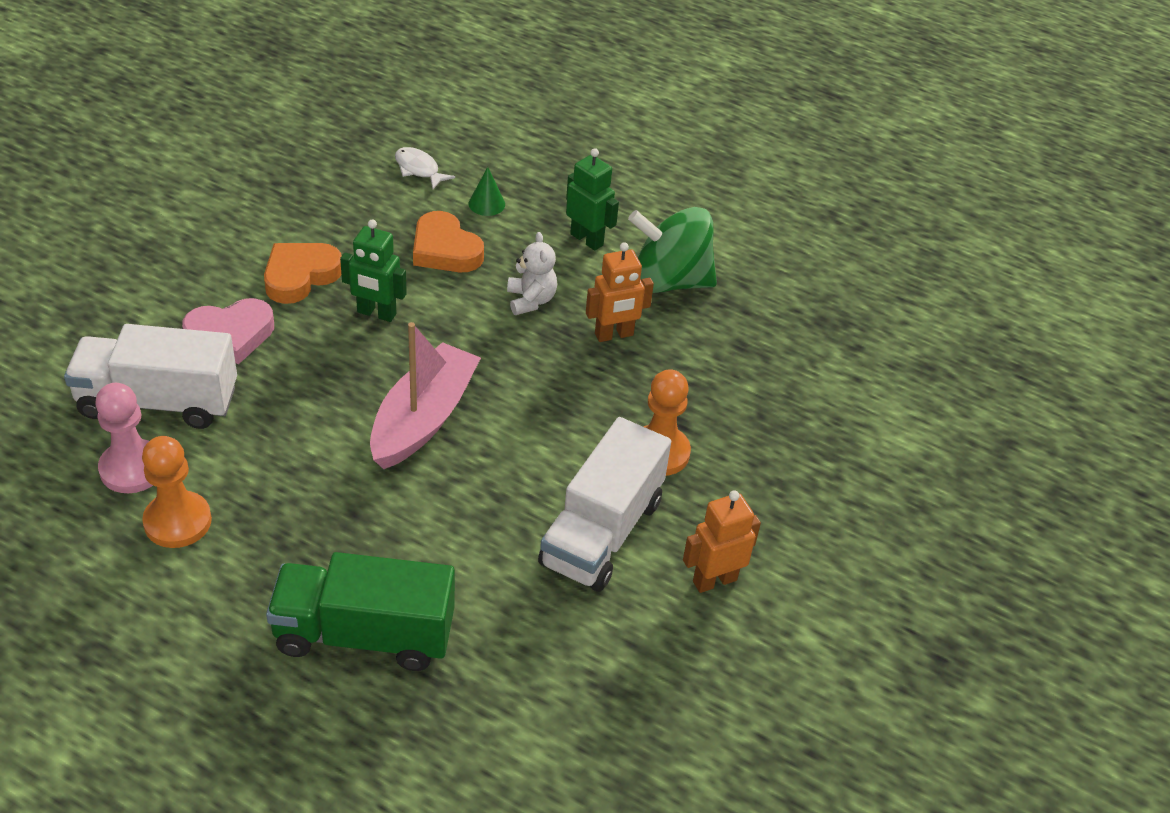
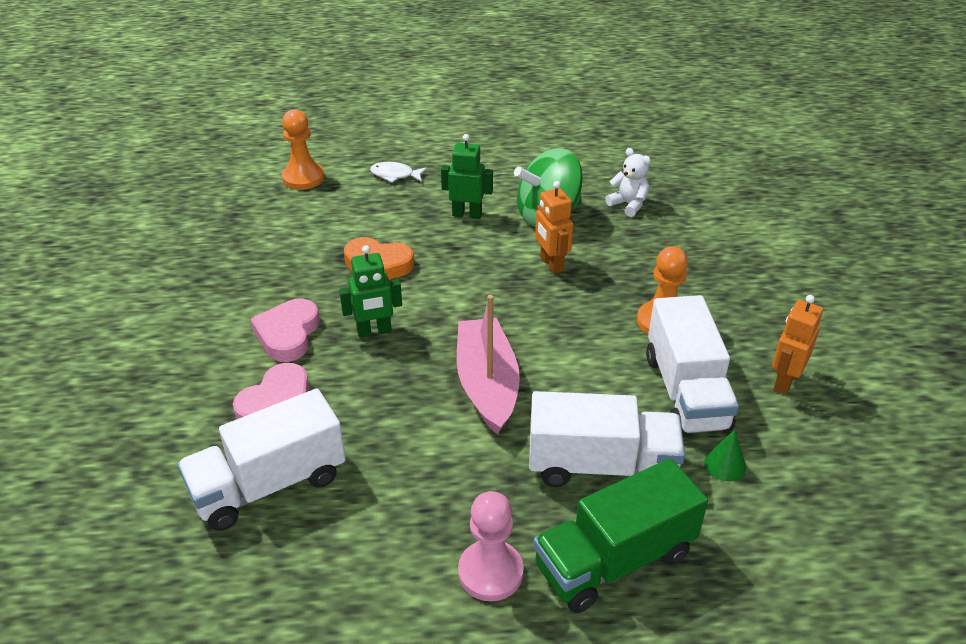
camera: 30 degrees left, 5 degrees down
(132, 468) = (302, 548): pink pawn -> pink pawn (490, 572)
(177, 521) = (383, 566): orange pawn -> orange pawn (303, 178)
(300, 276) = (288, 334): orange heart -> pink heart
(419, 169) = (300, 222): white fish -> white fish (395, 175)
(444, 550) = (601, 465): none -> white truck
(486, 204) = (374, 223): green cone -> green cone (725, 465)
(531, 300) = (473, 269): white teddy bear -> white teddy bear (628, 205)
(614, 335) = (551, 264): orange robot -> orange robot turned 120 degrees clockwise

